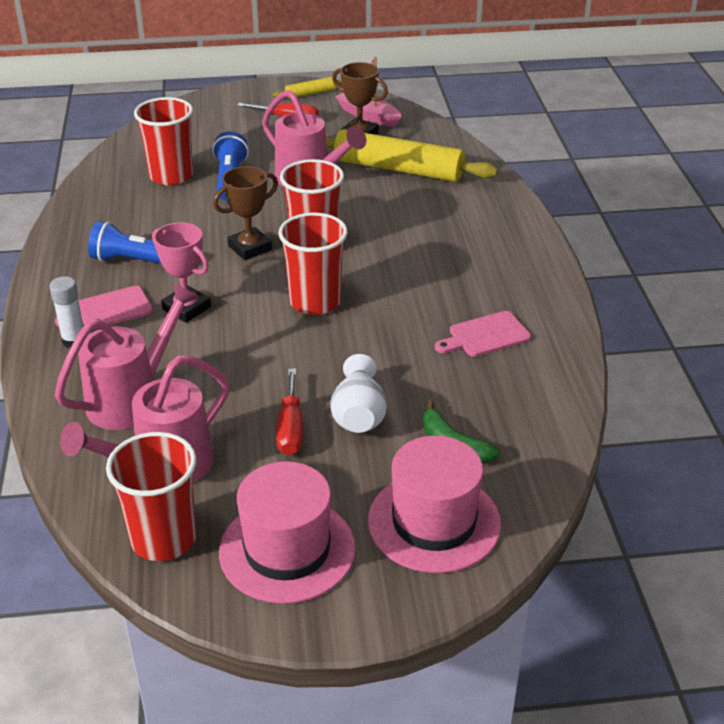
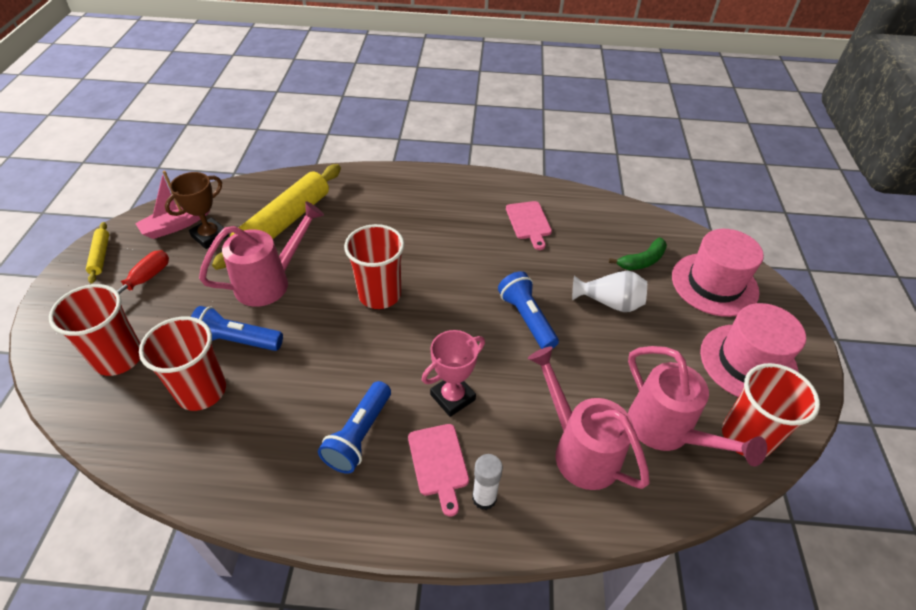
camera: 80 degrees left, 10 degrees up
(250, 248) = (369, 339): brown trophy -> none
(290, 428) = (623, 343): red screwdriver -> none
(309, 348) = (526, 318): none -> blue flashlight
(315, 302) = (465, 306): red cup -> red cup (118, 358)

